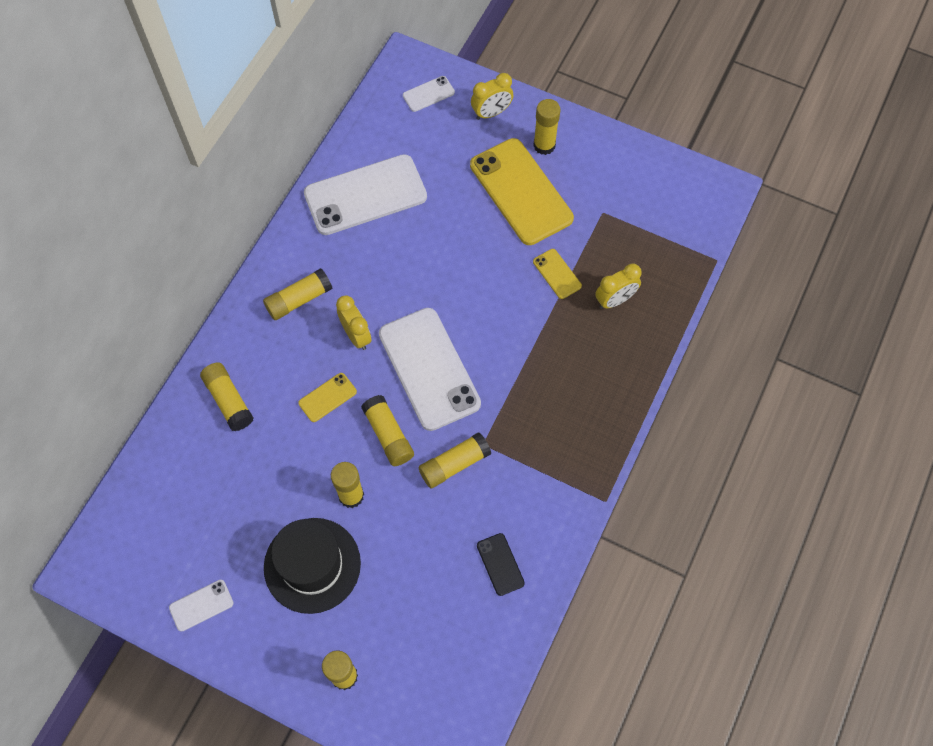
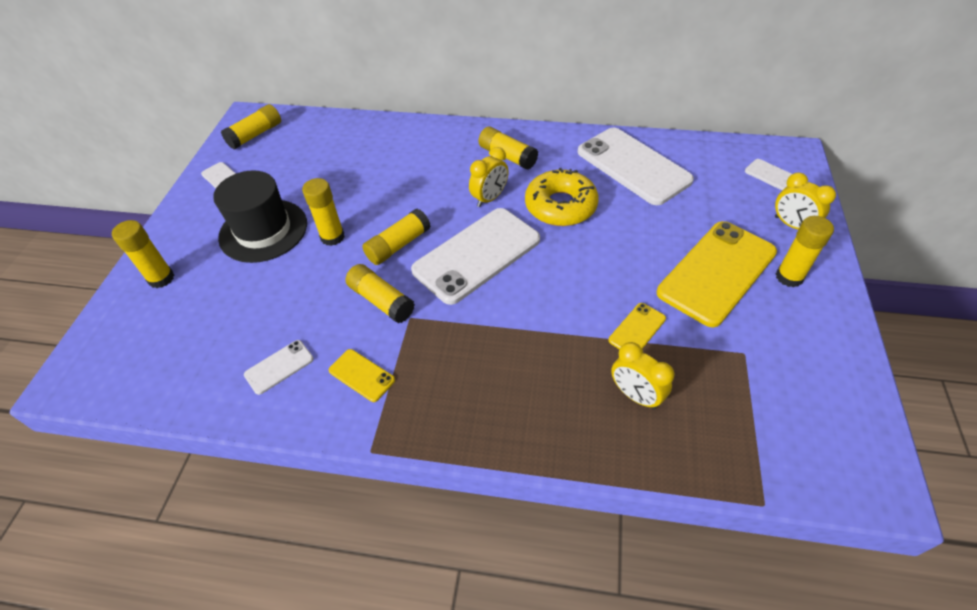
camera: 75 degrees right, 15 degrees down
(228, 400) = (400, 145): yellow glue stick -> yellow glue stick (255, 135)
(327, 397) = (422, 197): yellow phone -> yellow phone (361, 375)
(394, 277) = (560, 206): none -> yellow donut
(500, 564) = (279, 367): black phone -> white phone

